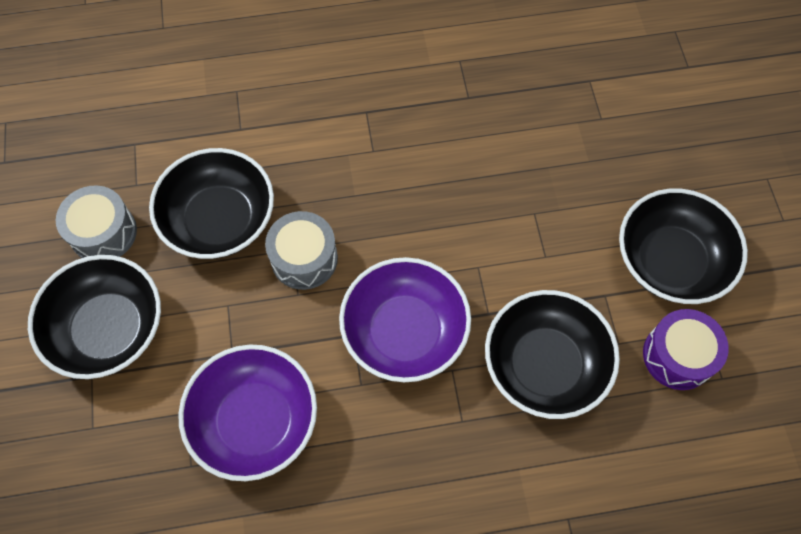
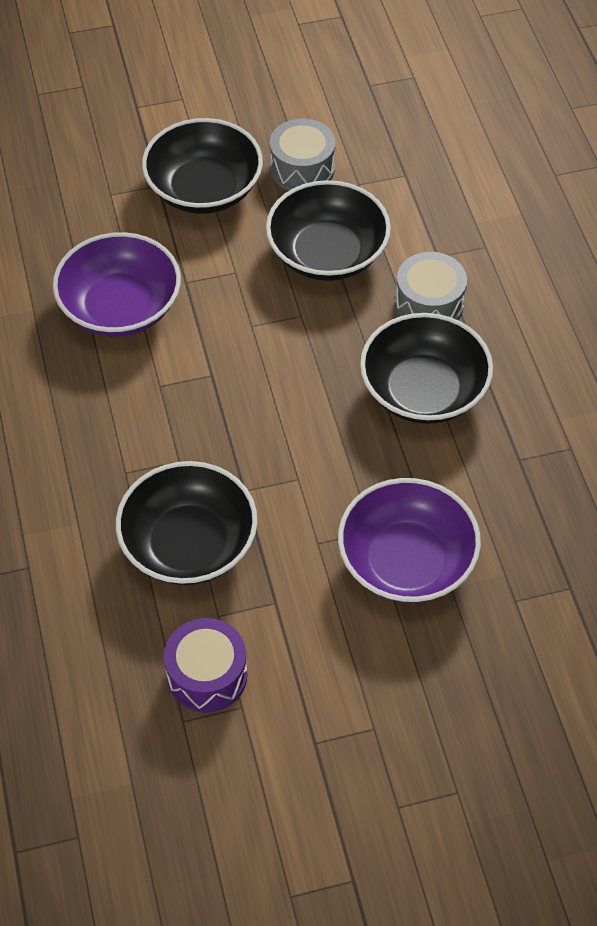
camera: 85 degrees right, 10 degrees down
(304, 258) = (291, 326): grey drum -> grey drum (429, 304)
(404, 331) = (218, 417): purple bowl -> purple bowl (406, 561)
(670, 261) = (325, 672): black bowl -> black bowl (423, 390)

